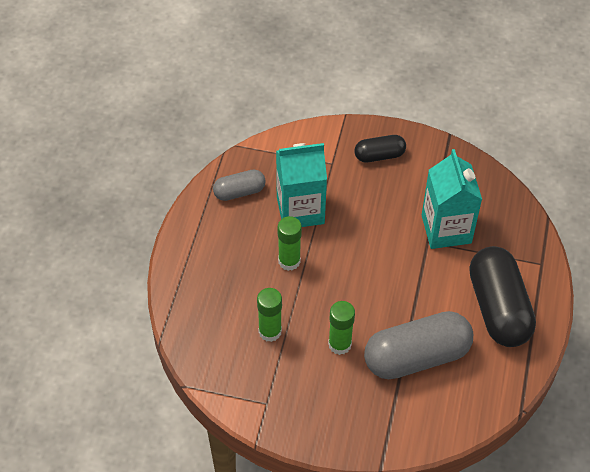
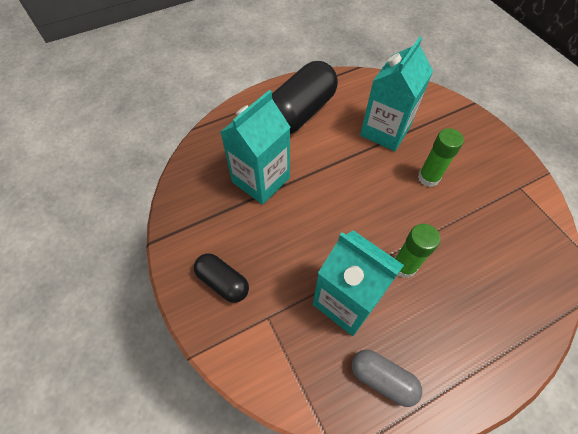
camera: 130 degrees left, 5 degrees up
(270, 331) = (474, 229): green glue stick -> none
(416, 357) = (385, 131): grey capsule -> turquoise carton

